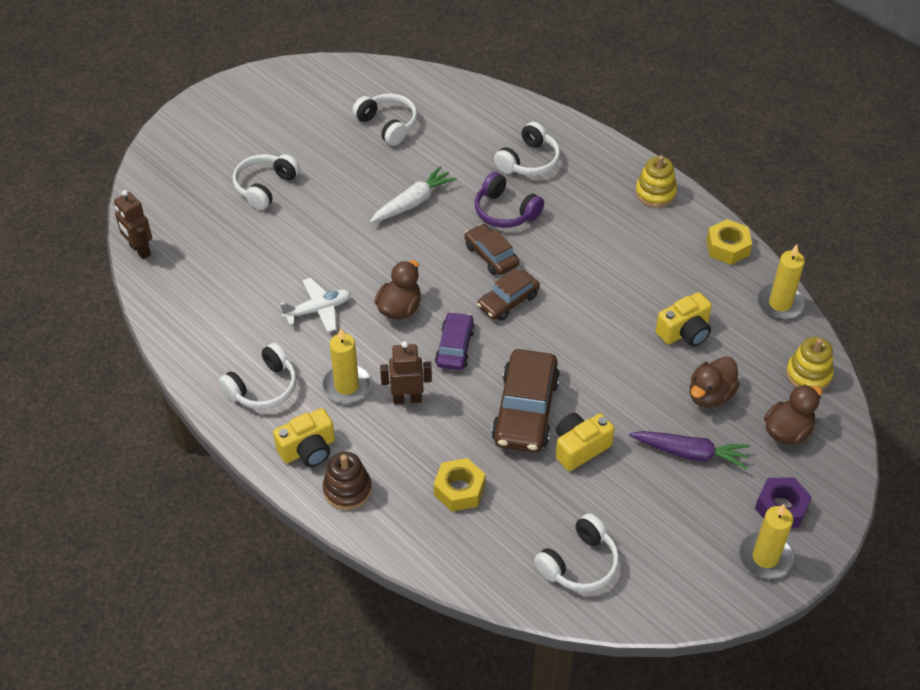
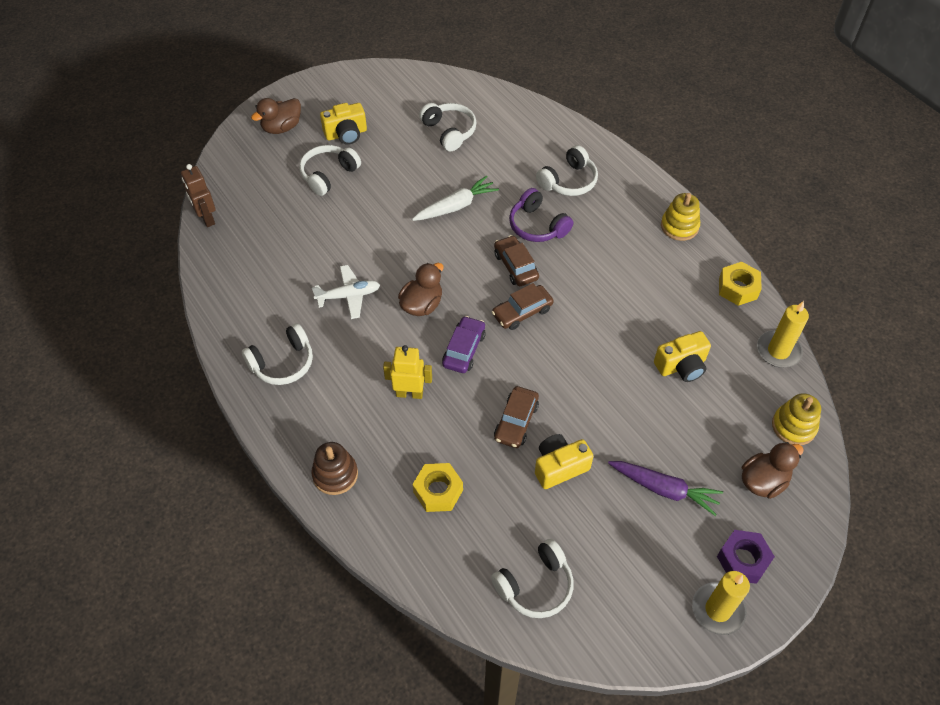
camera: 10 degrees right, 5 degrees up
(308, 449) = (309, 429): yellow camera -> yellow camera (346, 134)
(346, 386) = (357, 372): yellow candle -> none
(407, 399) = (409, 393): brown robot -> yellow robot
(525, 410) = (516, 421): brown car -> brown car, size x0.60
(710, 395) = (694, 433): brown duck -> brown duck (281, 127)

